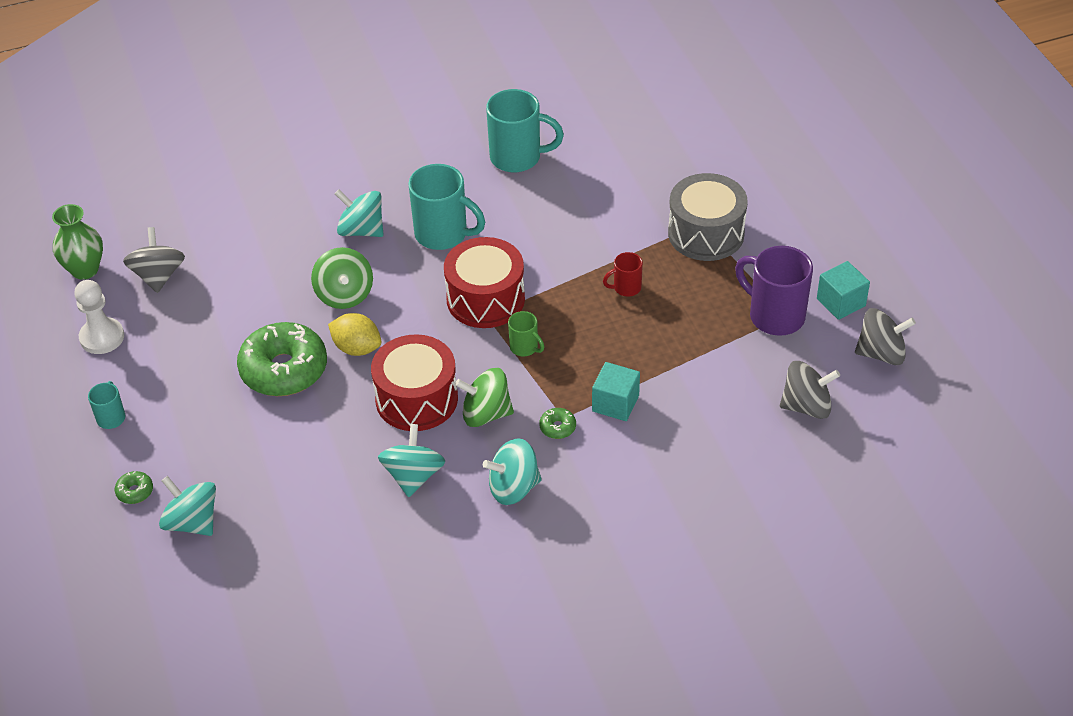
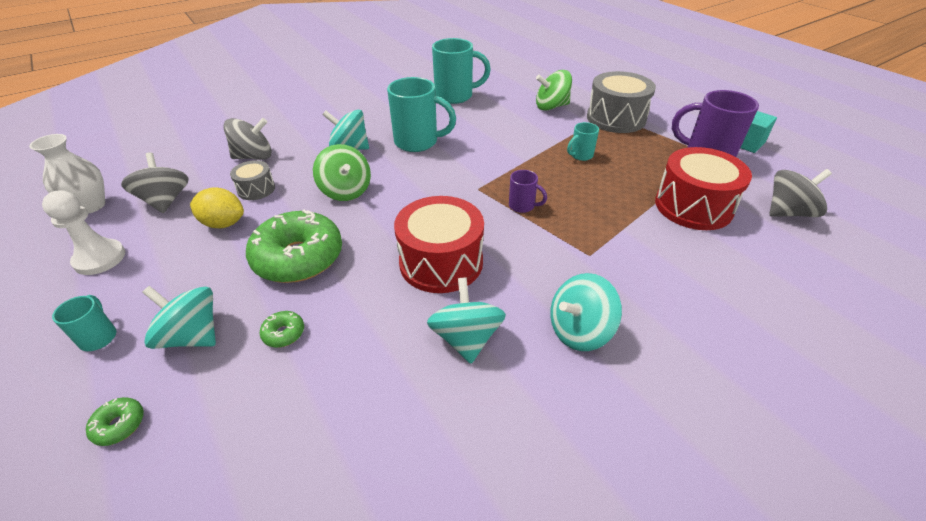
camera: 15 degrees left, 5 degrees down
(85, 269) = (91, 206): green vase -> white vase
(192, 522) = (199, 453): turquoise spinning top -> turquoise spinning top (192, 336)
(251, 276) = (256, 189): none -> grey drum
(357, 348) = (368, 229): yellow lemon -> yellow lemon (223, 223)
(485, 299) = (471, 177): red drum -> red drum (693, 206)
(486, 414) = (514, 264): green spinning top -> green spinning top (551, 106)
(524, 348) = (522, 206): green mug -> purple mug
(557, 427) = (589, 264): green donut -> green donut (284, 333)
(615, 403) = (628, 236): turquoise cube -> none
(626, 288) = (580, 155): red mug -> turquoise mug
(881, 353) = (806, 168): grey spinning top -> grey spinning top (254, 157)

